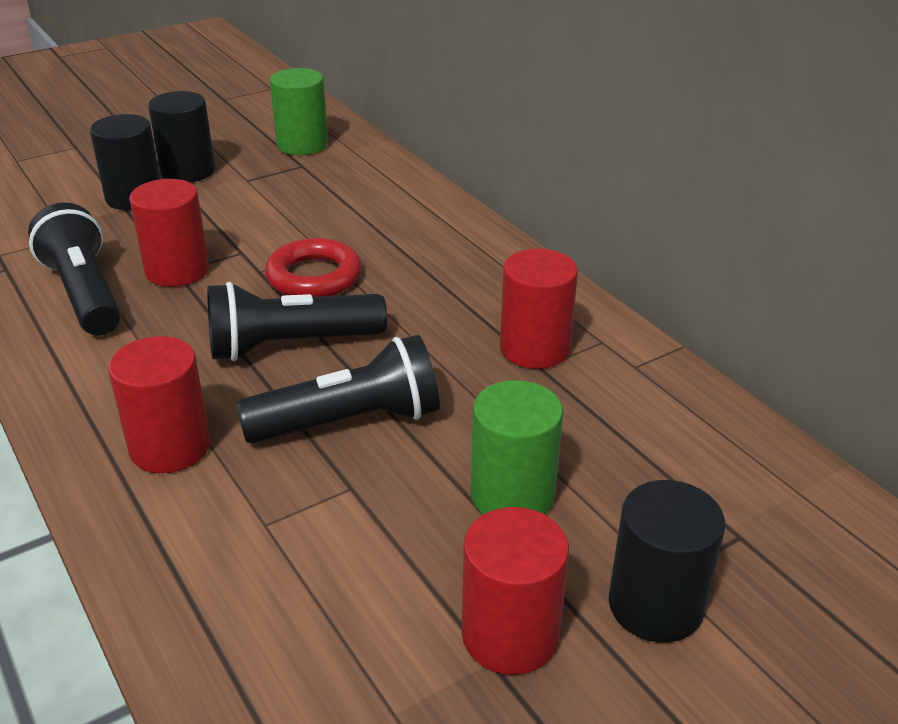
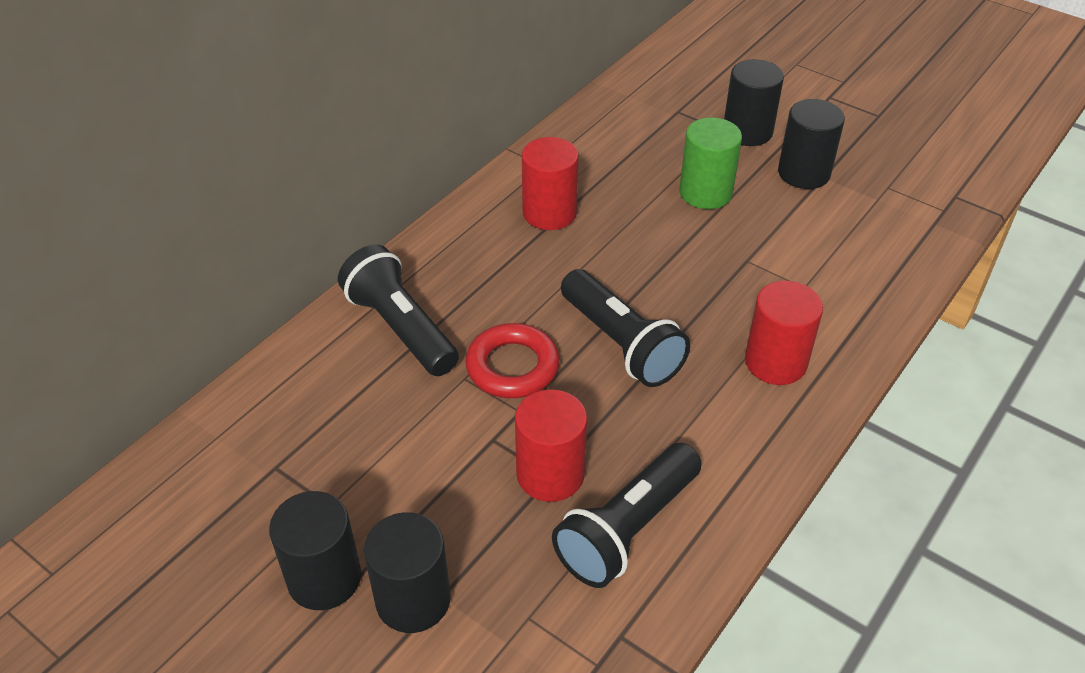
camera: 110 degrees left, 10 degrees up
(302, 144) = (215, 489): green cylinder -> none
(349, 422) = (688, 280): black flashlight -> black flashlight (401, 328)
(510, 635) = (804, 173): red cylinder -> black cylinder

